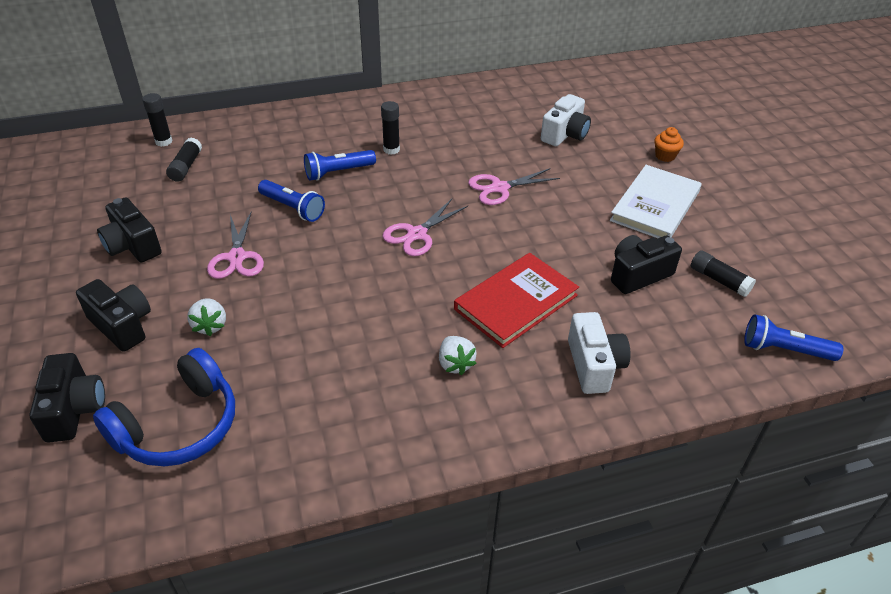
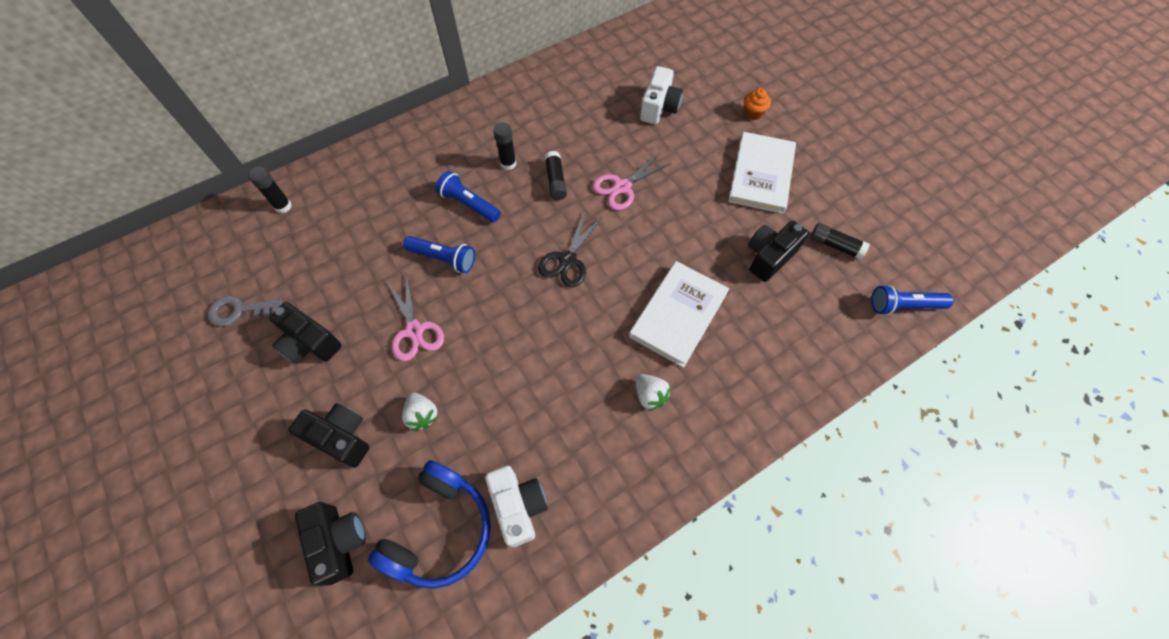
camera: 15 degrees left, 20 degrees up
(83, 208) = (240, 311): none -> grey key
(186, 166) = (319, 232): black glue stick -> black glue stick (555, 181)
(338, 172) = (469, 204): blue flashlight -> blue flashlight turned 75 degrees clockwise
(417, 234) = (568, 260): pink scissors -> black scissors
(516, 302) = (678, 314): red book -> white book
(594, 365) = (762, 364): white camera -> white camera (518, 506)

